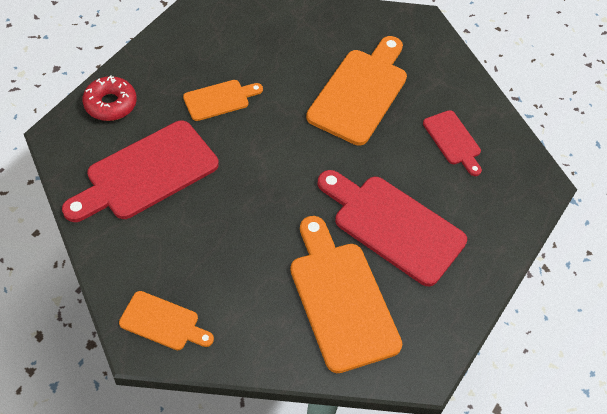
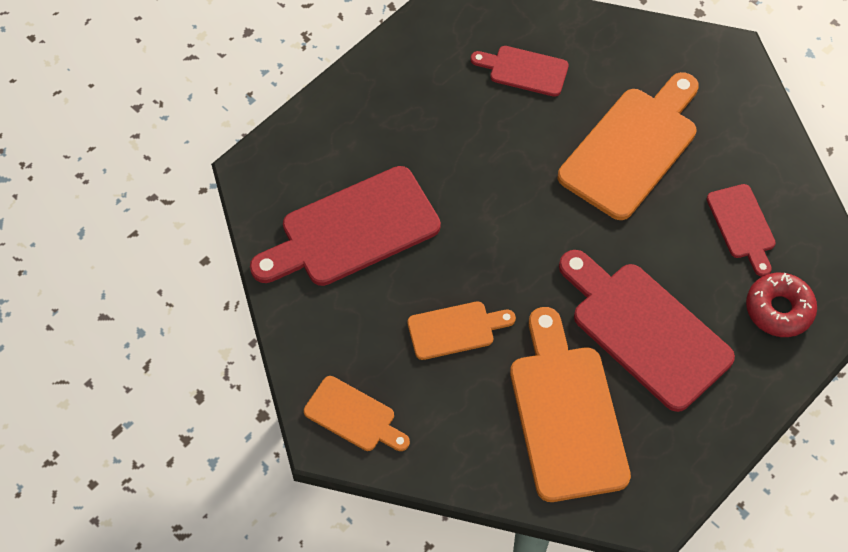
camera: 15 degrees right, 5 degrees up
(110, 104) = (317, 135): red donut -> red donut (779, 309)
(219, 99) = (452, 141): orange cutting board -> orange cutting board (455, 330)
(269, 44) = (524, 70): none -> red cutting board

